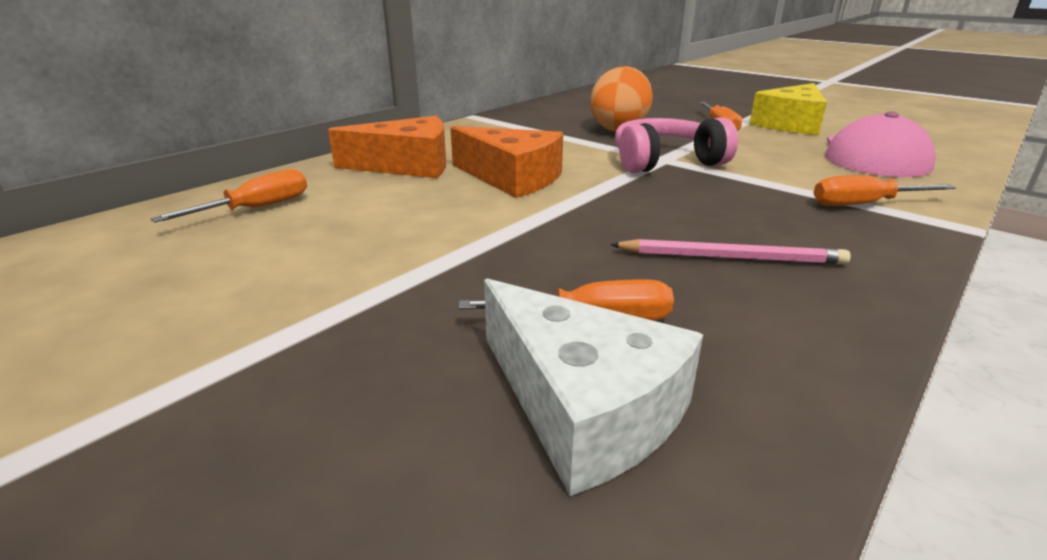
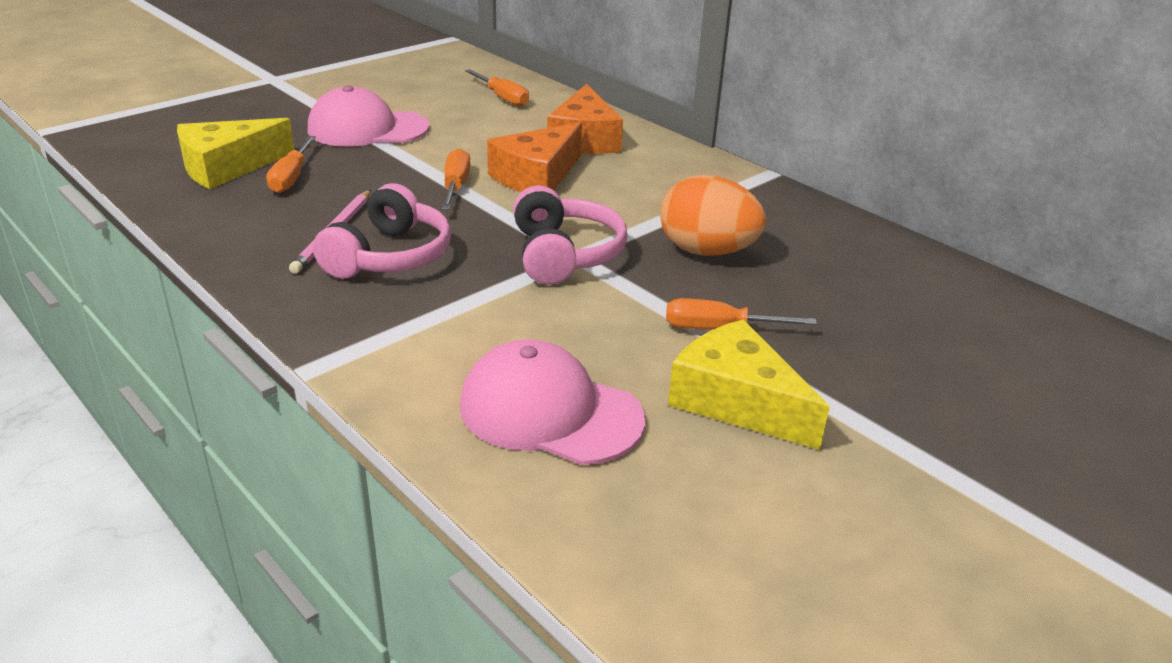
camera: 95 degrees right, 5 degrees up
(370, 288) = (367, 129): none -> pink cap
(582, 407) = (227, 167): white cheese -> yellow cheese
(746, 222) = (389, 256): none -> pink headphones
(864, 204) = (395, 331): orange screwdriver -> orange screwdriver (455, 186)

